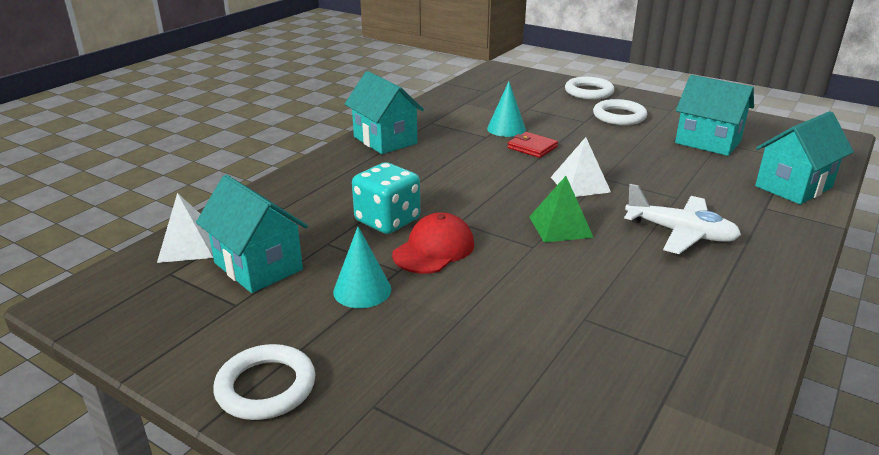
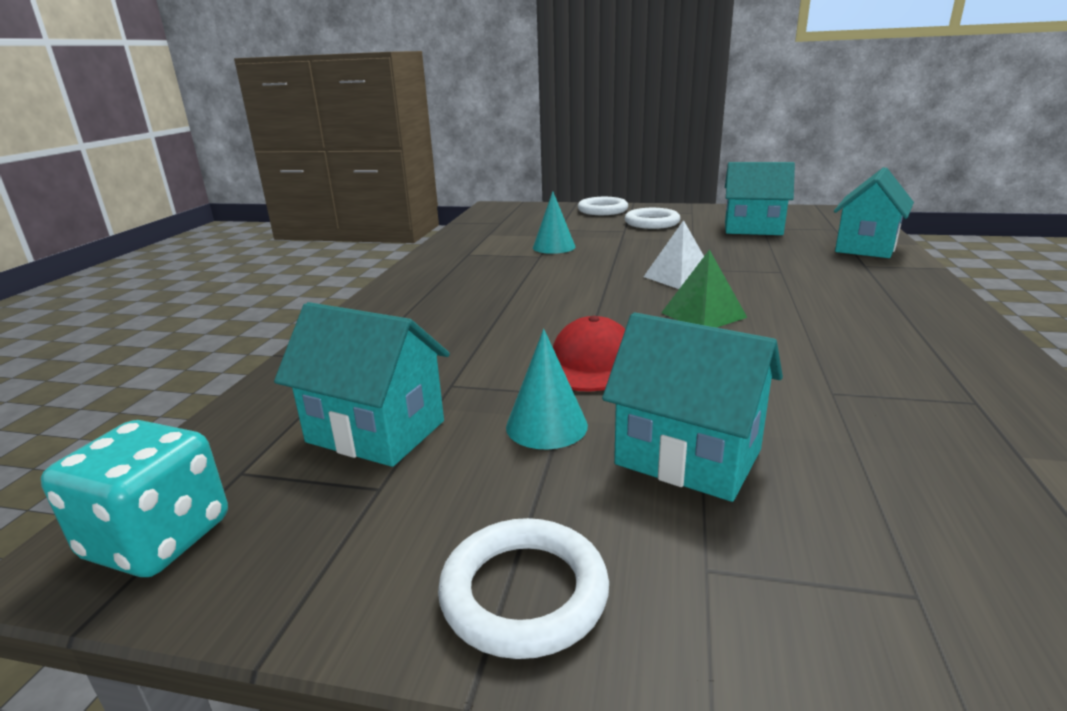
camera: 20 degrees left, 5 degrees down
(189, 246) = (248, 430): white pyramid -> none
(385, 140) = (430, 275): turquoise house -> turquoise house (688, 457)
(387, 220) = (506, 346): turquoise dice -> turquoise dice (158, 539)
(532, 147) = (597, 257): red wallet -> none
(680, 233) = (822, 298): white plane -> none

